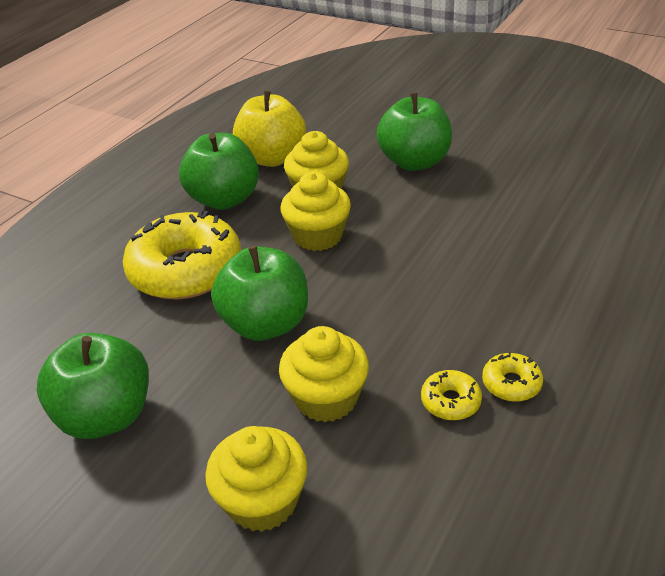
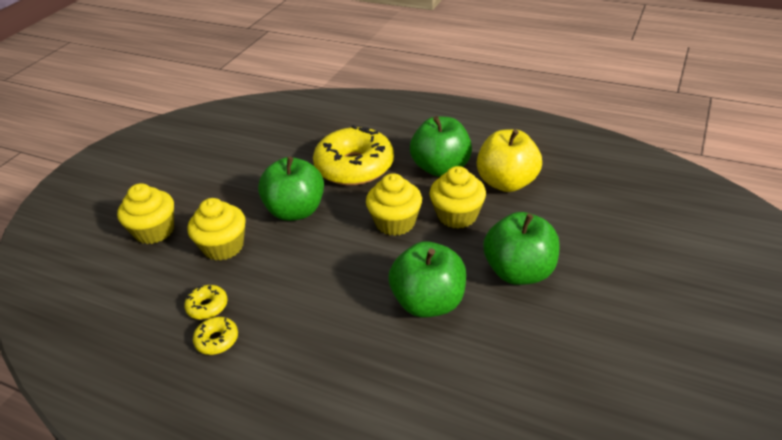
camera: 85 degrees right, 0 degrees up
(106, 416) = (229, 165): green apple -> green apple (429, 302)

